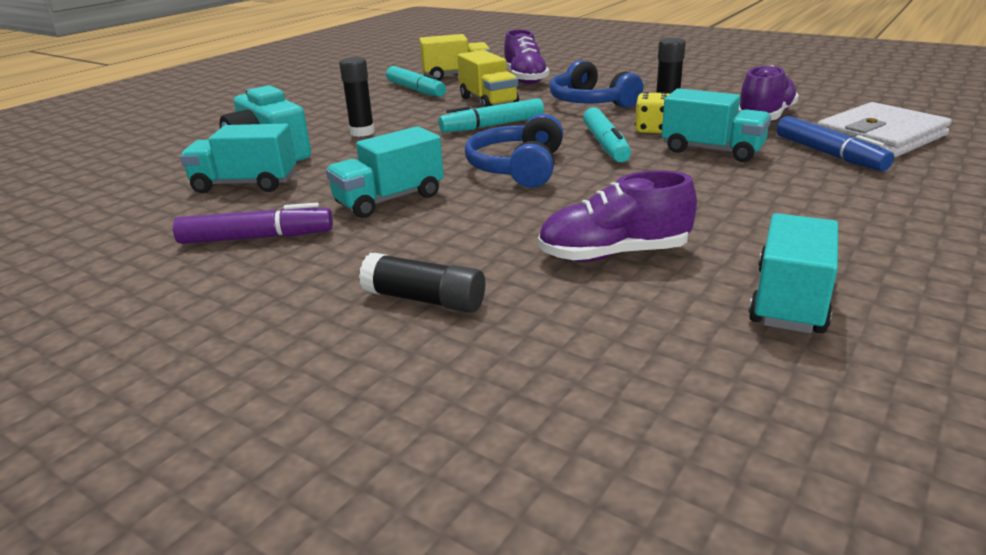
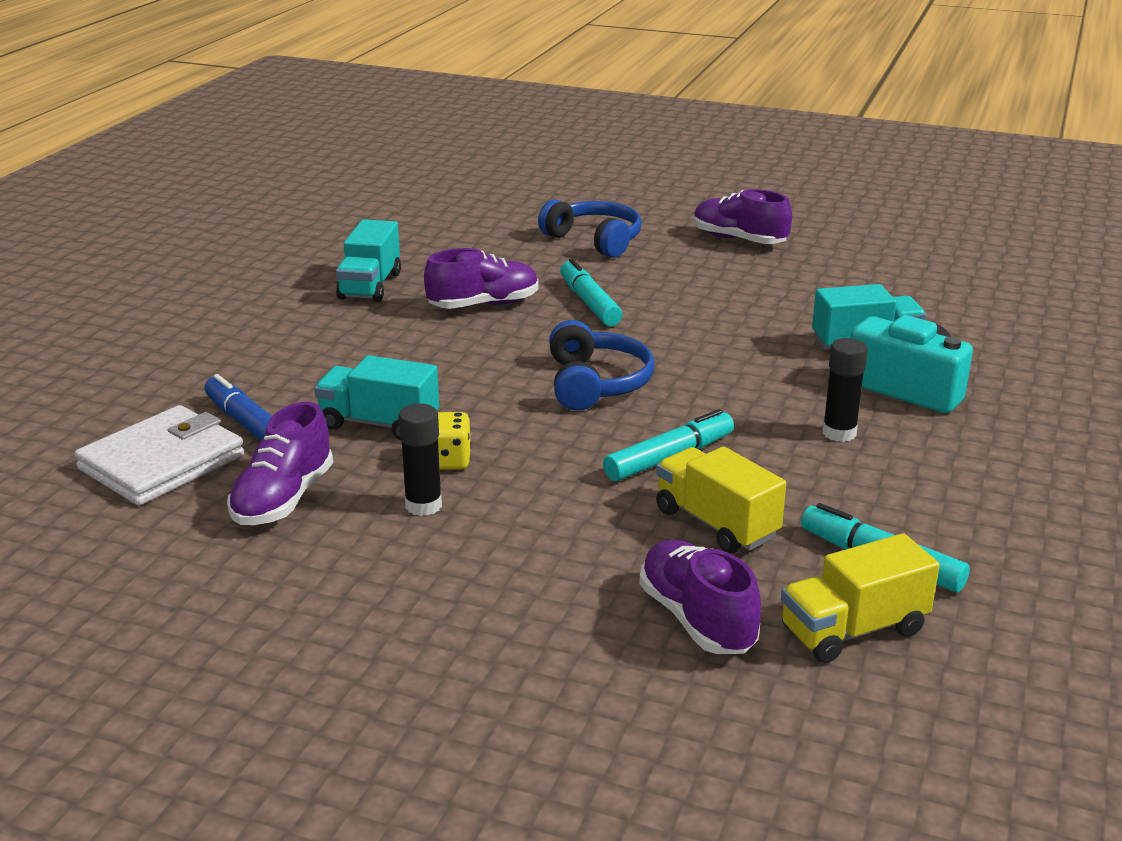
camera: 165 degrees right, 0 degrees up
(153, 348) = (739, 240): none -> purple shoe
(256, 238) = (772, 298): purple marker -> none
(389, 200) = (698, 338): turquoise truck -> none
(424, 299) = (602, 270): black glue stick -> none
(590, 102) = (544, 531): blue headphones -> blue headphones (595, 240)
(605, 144) = (506, 427): turquoise marker -> turquoise marker (589, 303)

